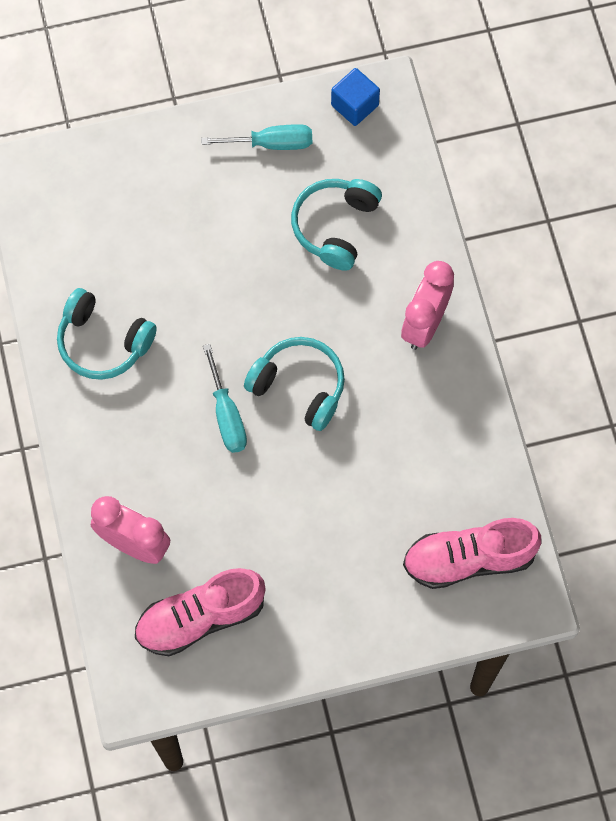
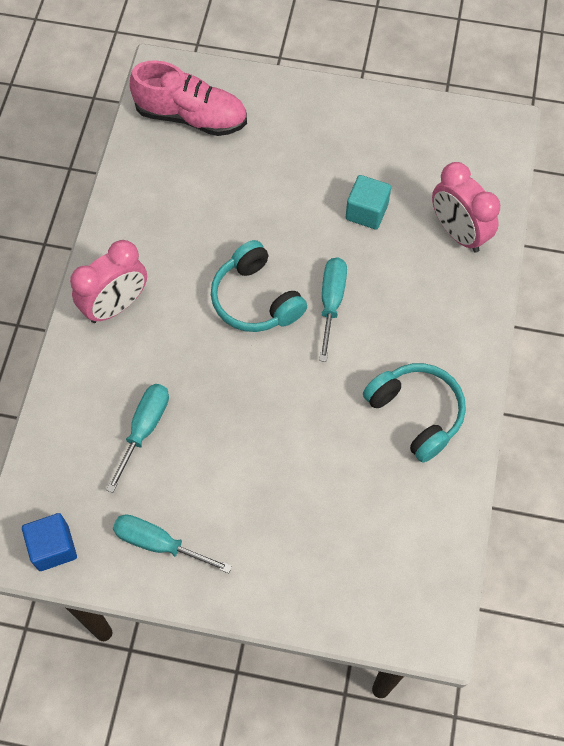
camera: 155 degrees left, 5 degrees down
(200, 617) = (426, 159): pink shoe -> none
(235, 527) = (366, 212): none -> turquoise cube
(335, 226) = (144, 429): turquoise headphones -> turquoise screwdriver

